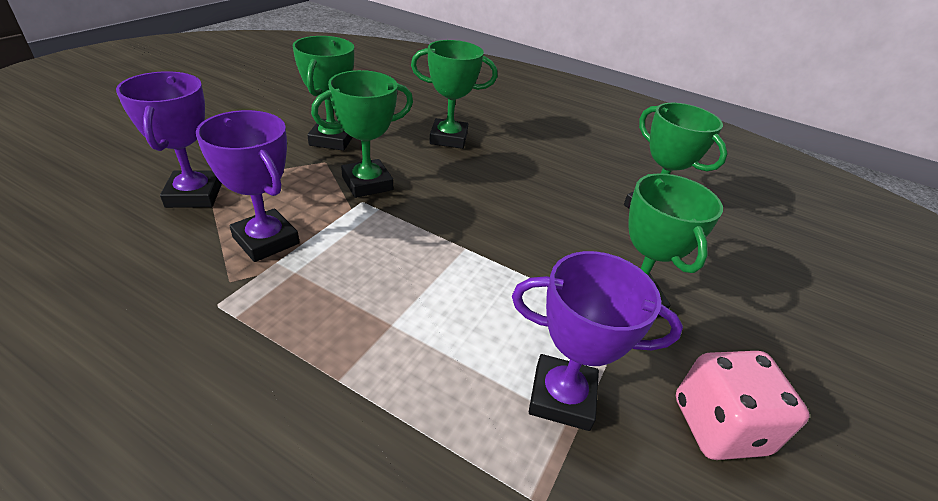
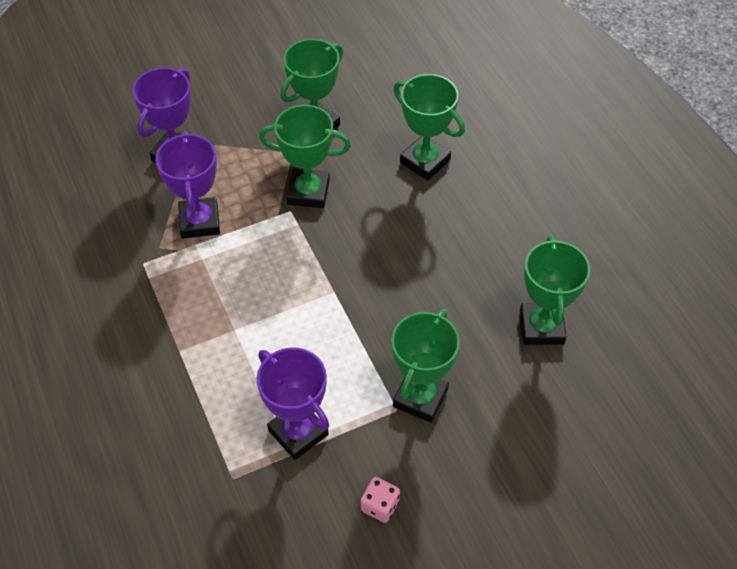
camera: 40 degrees right, 15 degrees up
(718, 426) = (380, 506): pink dice -> pink dice, size x0.55

